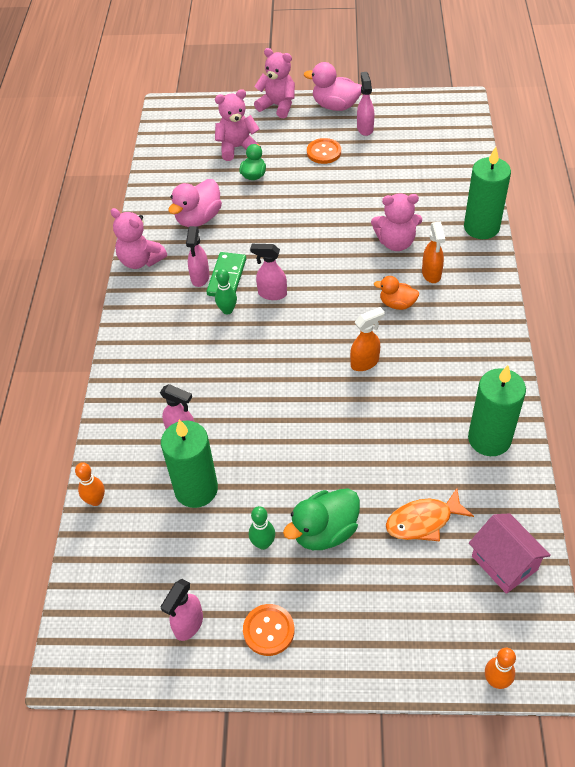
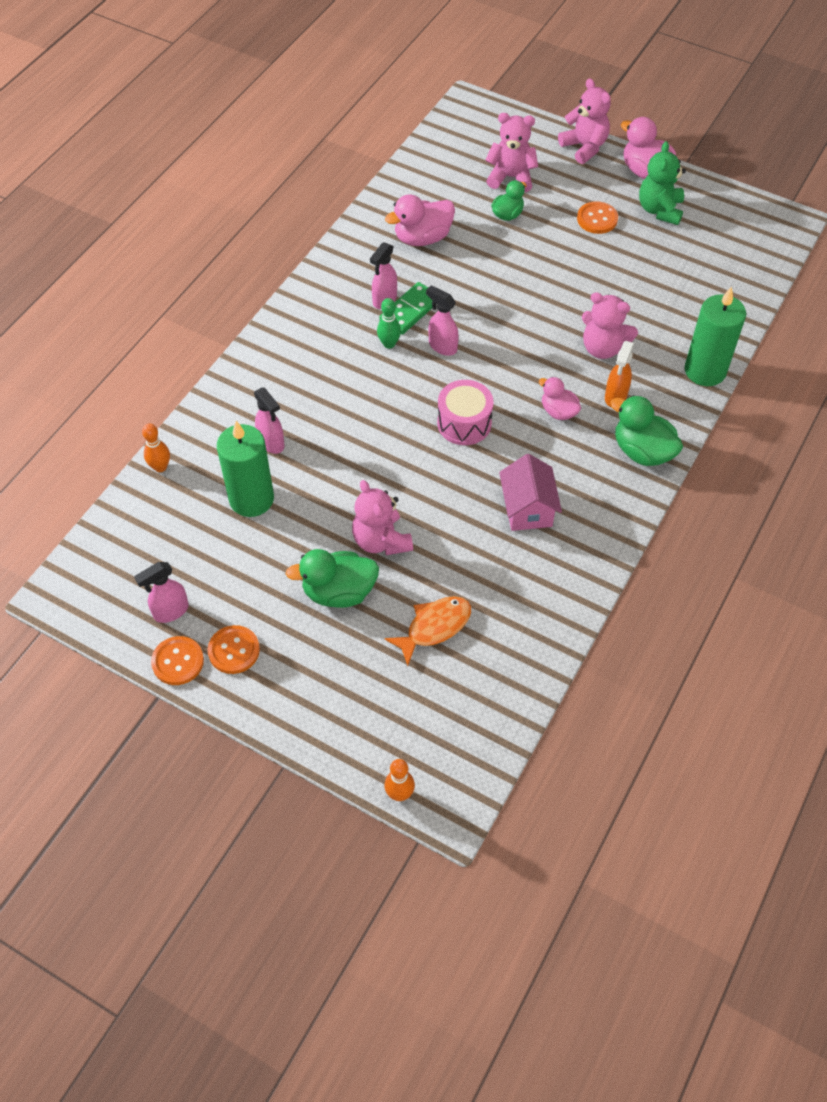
camera: 25 degrees right, 5 degrees up
(140, 260) = (339, 258): pink teddy bear -> pink teddy bear (381, 540)
(225, 667) = (178, 661): none -> orange button
(263, 543) = (278, 575): green bowling pin -> none
(331, 345) = (464, 423): none -> pink drum
(365, 128) = (659, 210): pink spray bottle -> green teddy bear
(365, 362) = (485, 455): orange spray bottle -> none
(397, 304) = (558, 411): orange duck -> pink duck
(423, 521) = (434, 627): orange fish -> orange fish turned 135 degrees clockwise
(480, 305) = (642, 451): none -> green duck
(489, 439) = (552, 584): green candle -> none
(504, 563) = (482, 701): pink house -> pink house (527, 509)

